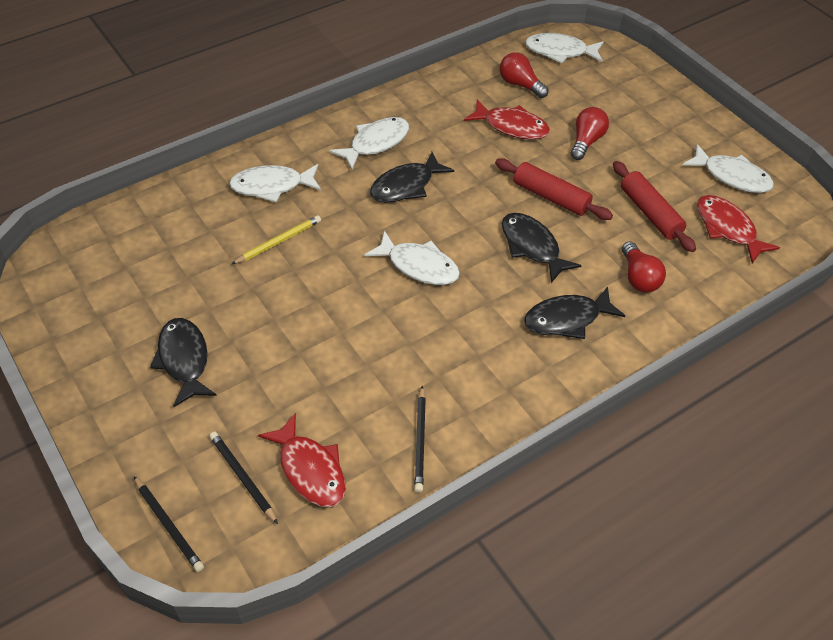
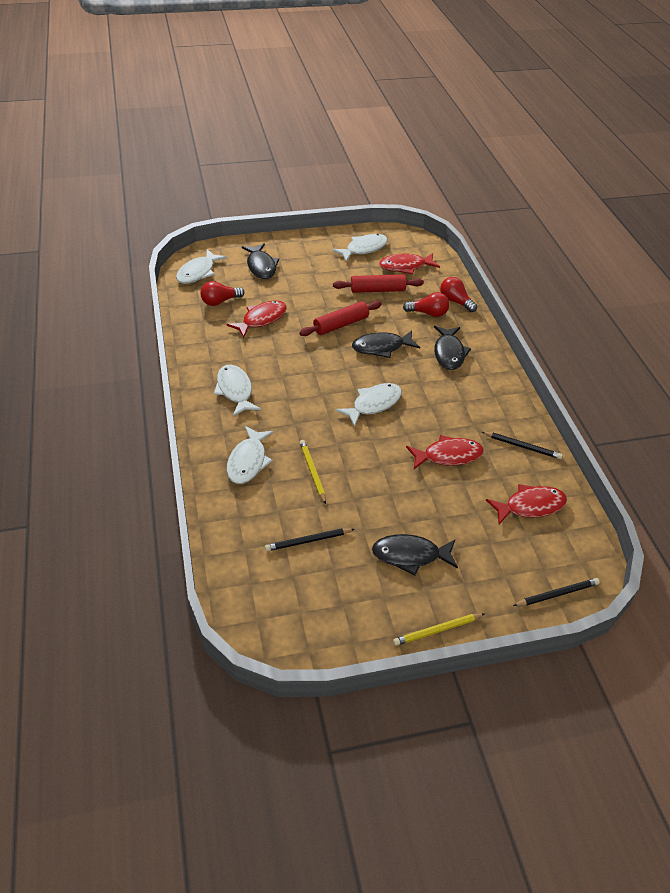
camera: 70 degrees left, 5 degrees down
(83, 410) = (437, 630): none -> yellow pencil
(243, 477) = (527, 543): black pencil -> black pencil (308, 541)
(363, 361) = (448, 456): none -> red fish
(406, 186) = (291, 388): black fish -> black fish (261, 266)
(586, 141) = (297, 292): red light bulb -> red light bulb (455, 301)

